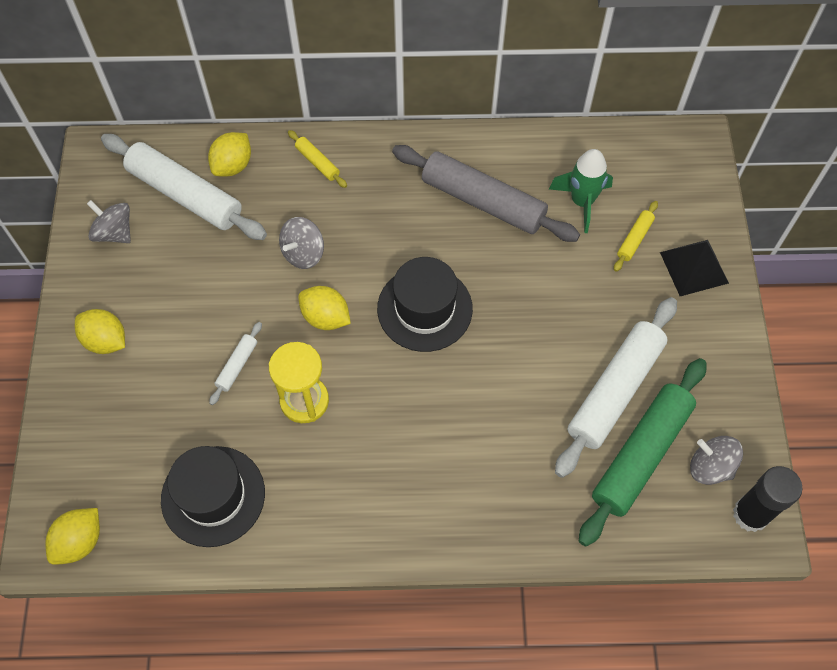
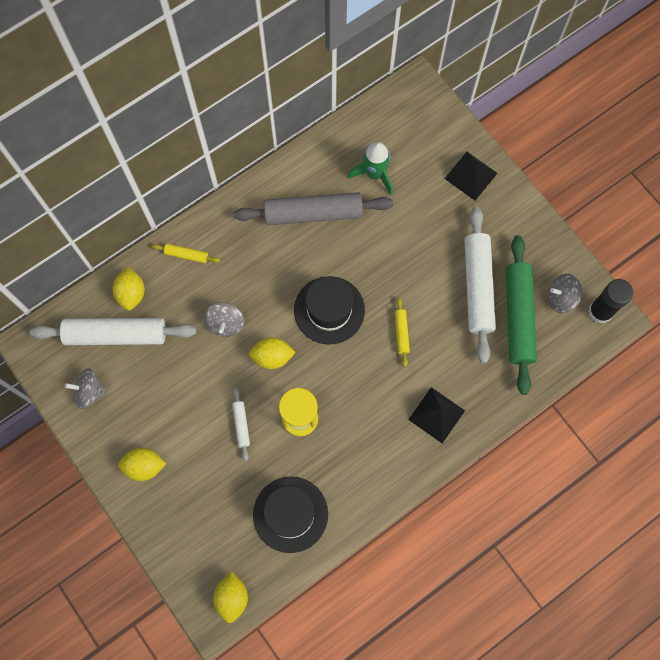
camera: 35 degrees left, 10 degrees up
(461, 500) = (436, 415): none -> black pyramid
(634, 239) = (423, 179): yellow rolling pin -> yellow rolling pin (401, 333)

